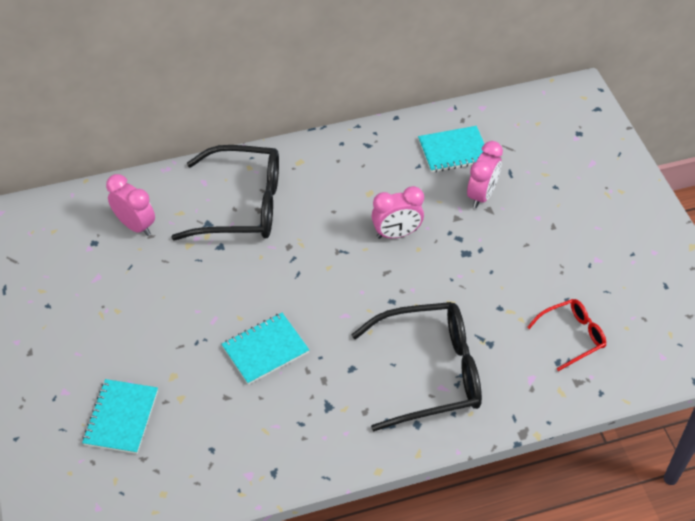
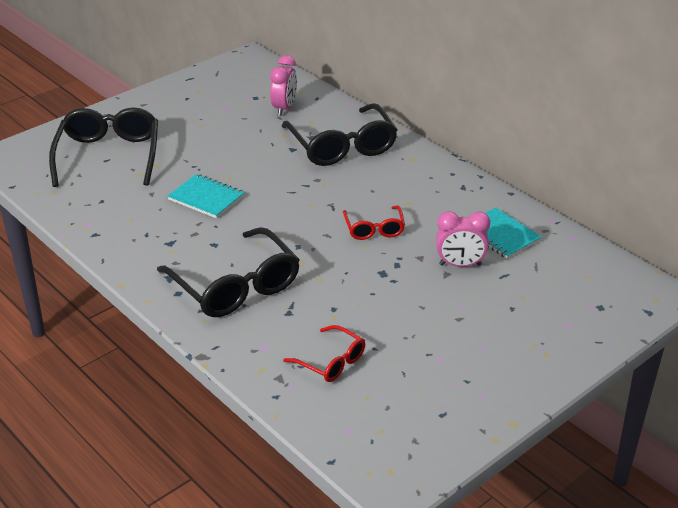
camera: 65 degrees right, 15 degrees down
(121, 417) = (109, 155): turquoise notebook -> black glasses
(396, 233) = (374, 229): pink clock -> red glasses

